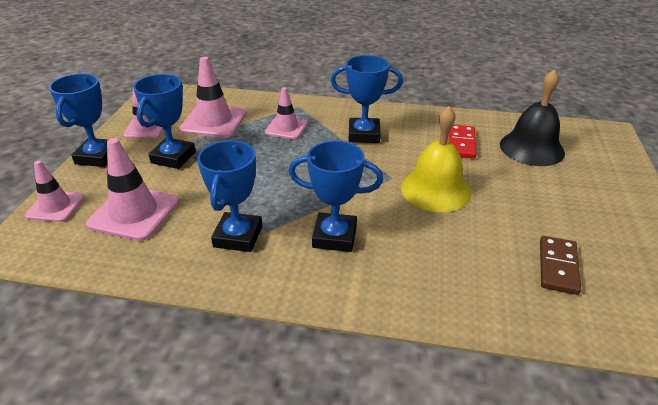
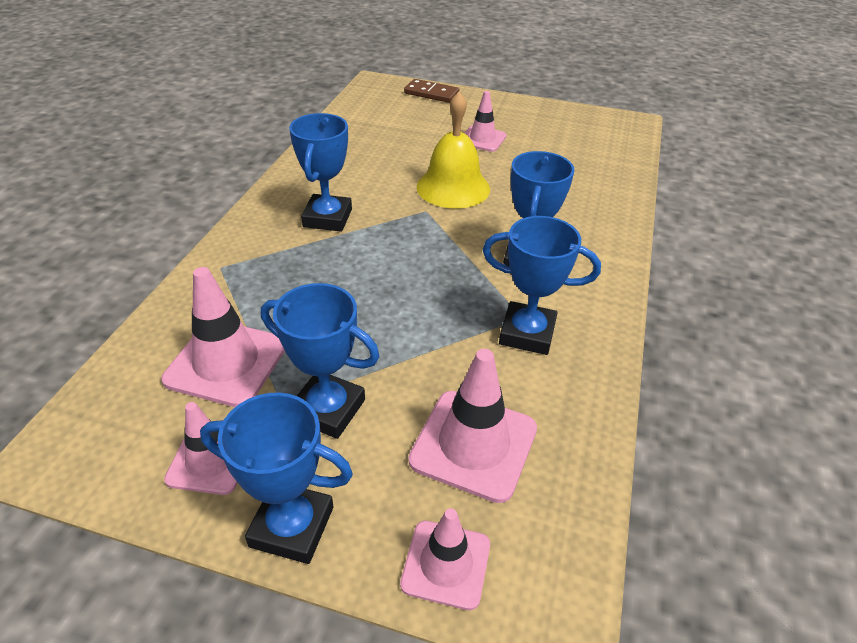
camera: 85 degrees left, 5 degrees up
(286, 128) = (283, 282): pink traffic cone -> pink traffic cone (482, 139)
(461, 143) = (371, 158): red domino -> none
(531, 148) = (392, 123): black bell -> none
(557, 267) = (564, 151): brown domino -> brown domino (431, 93)

